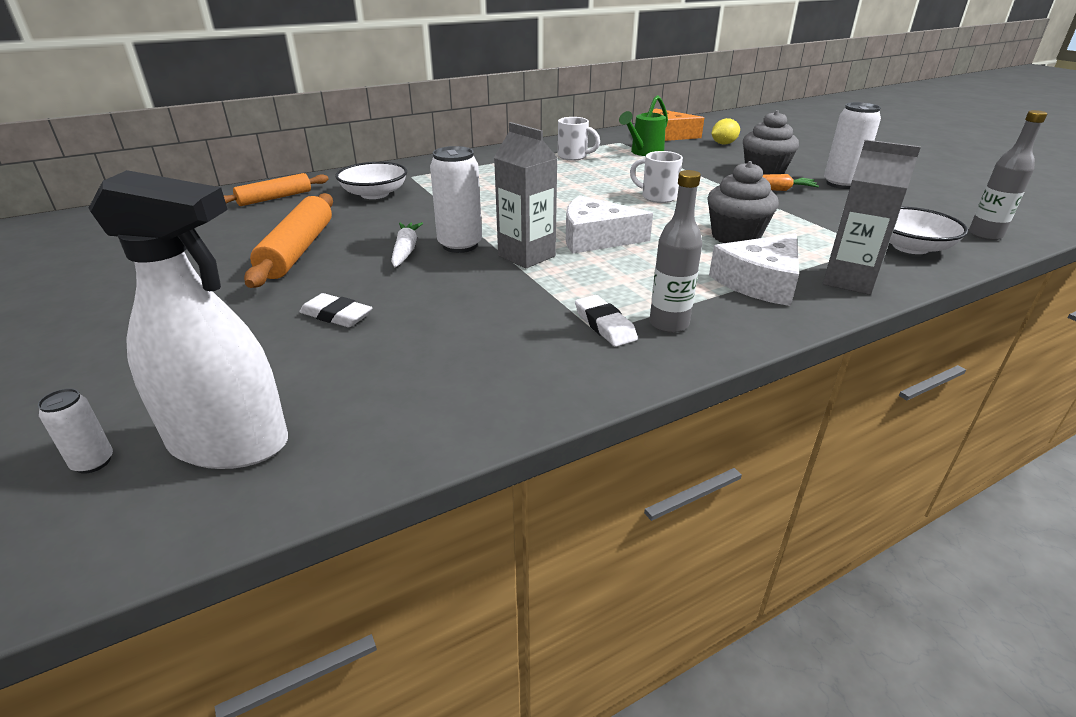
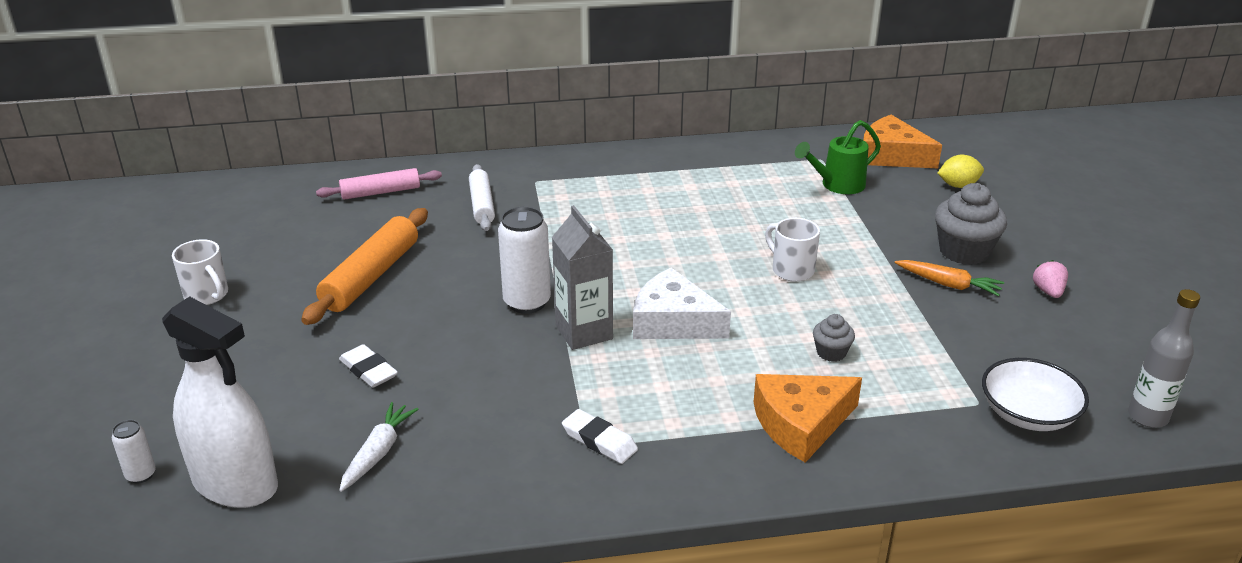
camera: 20 degrees right, 0 degrees up
(275, 198) = (380, 192): orange rolling pin -> pink rolling pin
(374, 194) = (482, 205): white bowl -> white rolling pin
(406, 251) = (470, 299): white carrot -> white carrot (378, 452)
(573, 157) = (743, 178): white mug -> white mug (207, 295)
(604, 325) = (599, 441): white eraser -> white eraser turned 45 degrees counterclockwise
(669, 324) = (662, 454): grey bottle -> none
(735, 236) = (831, 352): grey cupcake -> grey cupcake, size x0.53
(760, 282) = (801, 423): white cheese -> orange cheese
(841, 184) = (1048, 292): white can -> pink strawberry
(849, 281) = (902, 445): grey carton -> none

